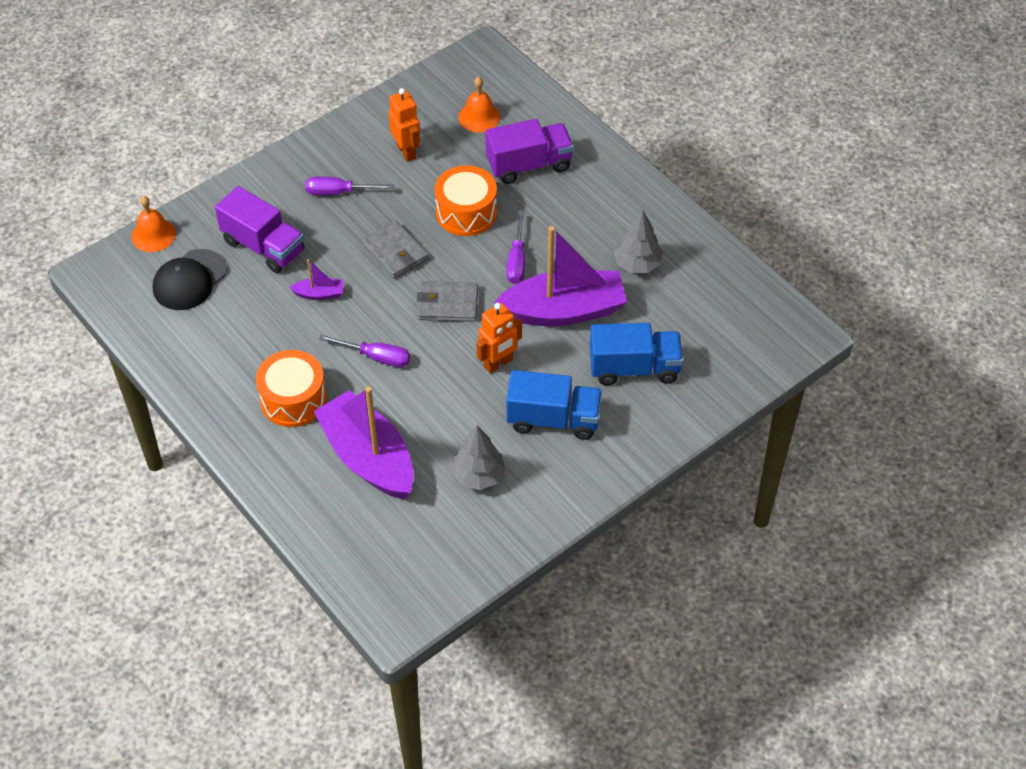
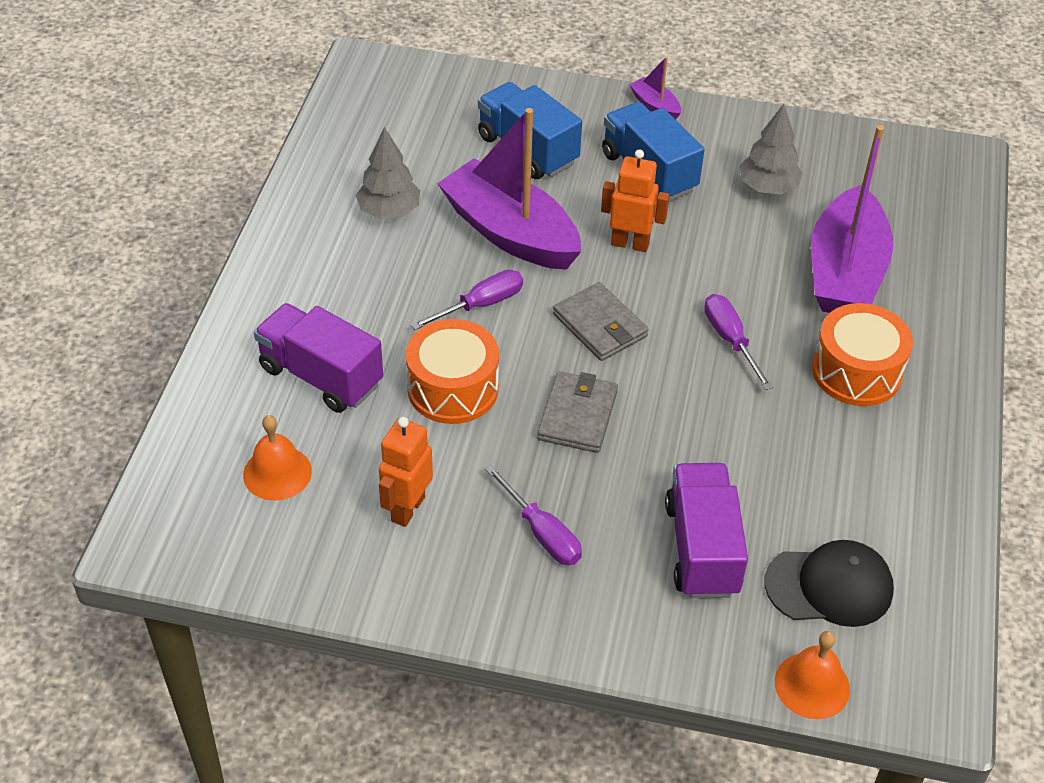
camera: 130 degrees left, 5 degrees down
(319, 294) = (707, 444): purple boat -> purple boat (655, 106)

